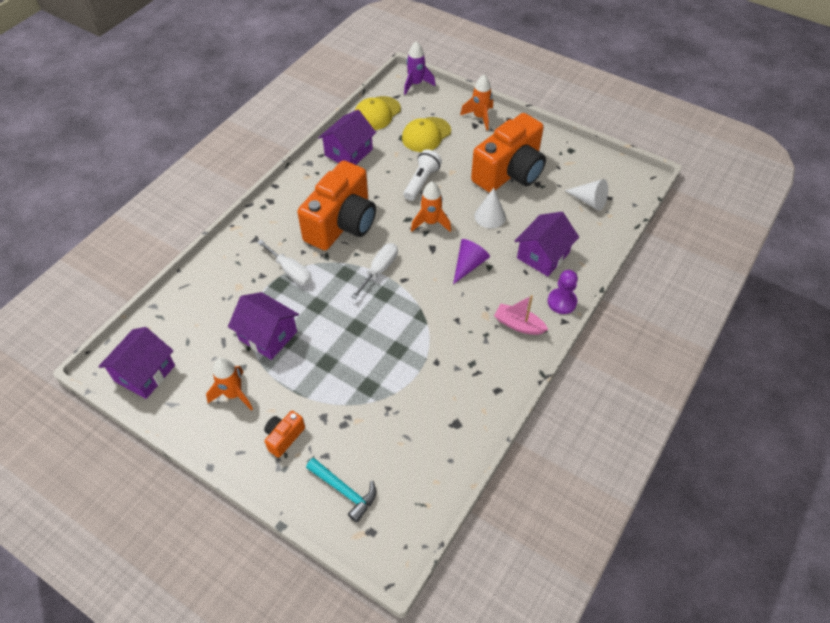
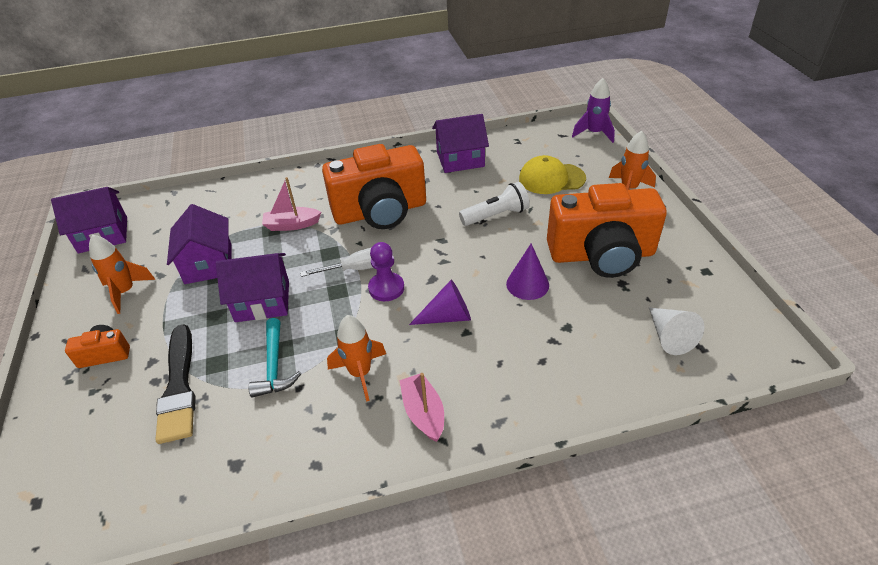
camera: 45 degrees right, 10 degrees down
(290, 271) = (292, 225): white screwdriver -> pink boat
(344, 491) = (73, 443): turquoise hammer -> turquoise hammer (274, 366)
(364, 416) = (179, 387): none -> black brush
(377, 113) = (525, 141): yellow cap -> none
(431, 222) = (459, 255): orange rocket -> orange rocket (360, 373)
(490, 216) = (527, 284): white cone -> purple cone
(543, 255) = (540, 359): purple house -> purple house (262, 301)
(562, 302) = (502, 424): purple pawn -> purple pawn (386, 288)

